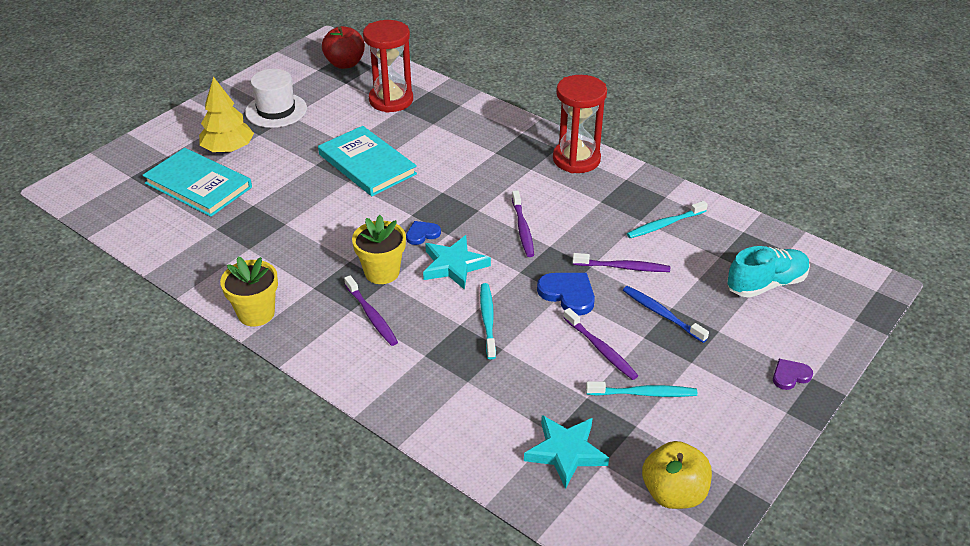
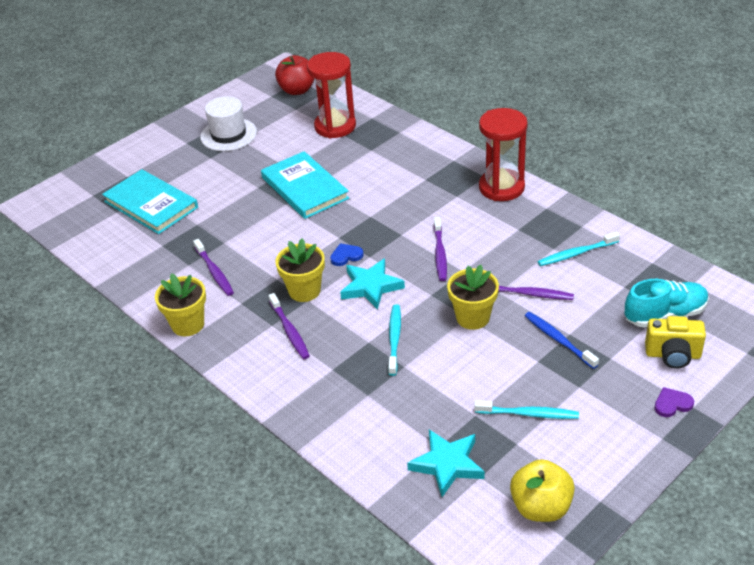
camera: 10 degrees right, 0 degrees up
(228, 149) = (181, 171): yellow tree -> none
(568, 294) = (473, 317): blue heart -> yellow flower pot
(600, 349) = (495, 370): purple toothbrush -> purple toothbrush (214, 271)
(781, 325) = (673, 355): none -> yellow camera

